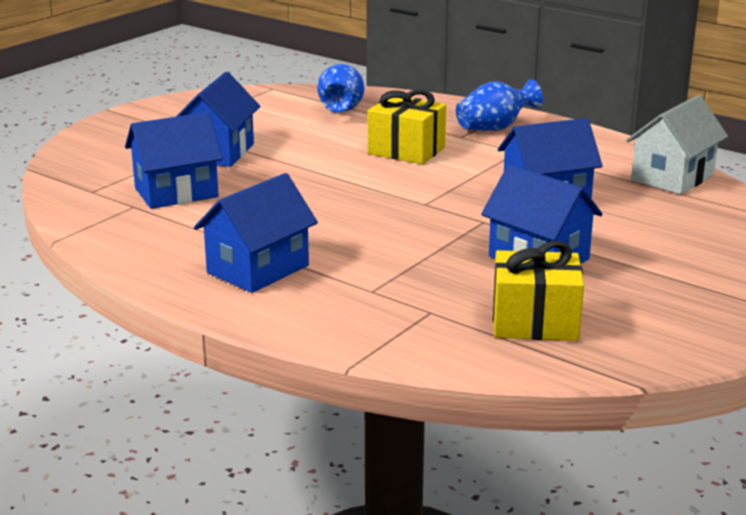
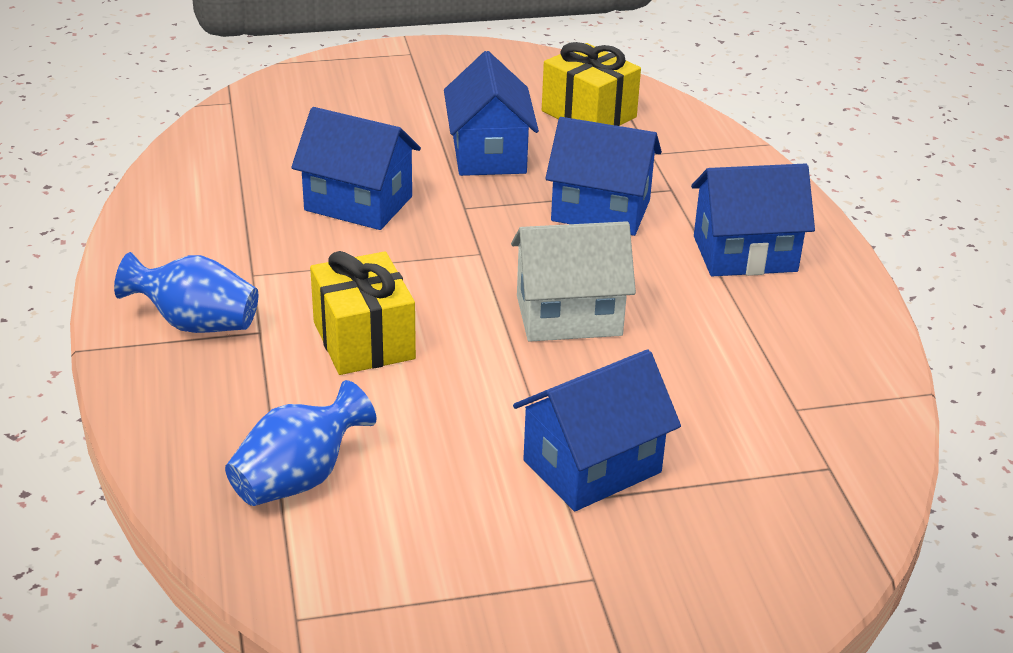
camera: 140 degrees left, 10 degrees up
(176, 192) = (724, 408): blue house -> blue house (600, 210)
(672, 177) = (200, 168): white house -> white house (569, 316)

